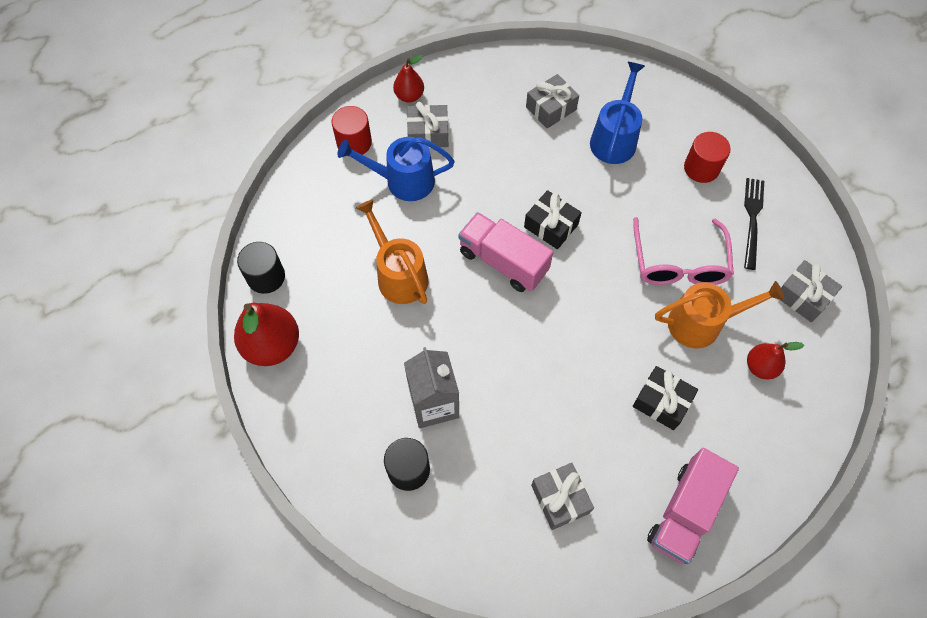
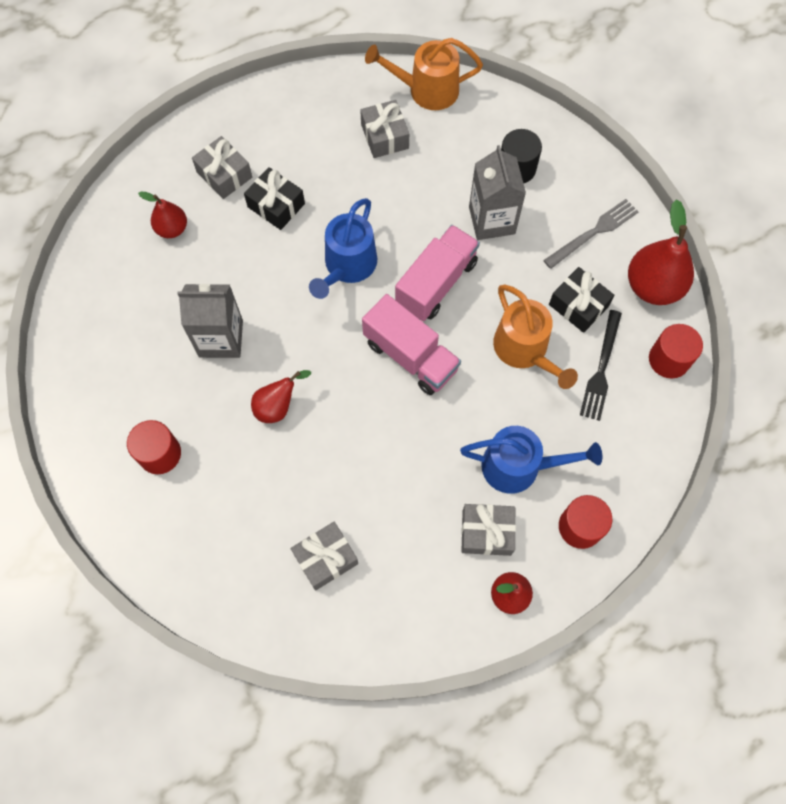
camera: 175 degrees left, 5 degrees up
(266, 277) = (669, 359): black cylinder -> red cylinder
(328, 398) = (593, 232): none -> grey fork
(551, 226) = (352, 394): black gift -> black gift (578, 305)
(613, 211) = (277, 406): none -> red pear
(614, 139) = (254, 504): blue watering can -> blue watering can (347, 266)
(678, 263) = (221, 338): pink glasses -> grey carton
(685, 512) = (279, 119): pink truck -> pink truck (436, 283)
(701, 323) = (216, 274): orange watering can -> orange watering can (427, 90)
(752, 219) = (123, 383): black fork -> black fork (601, 368)
(803, 296) = (103, 293): grey gift -> grey gift (224, 175)

